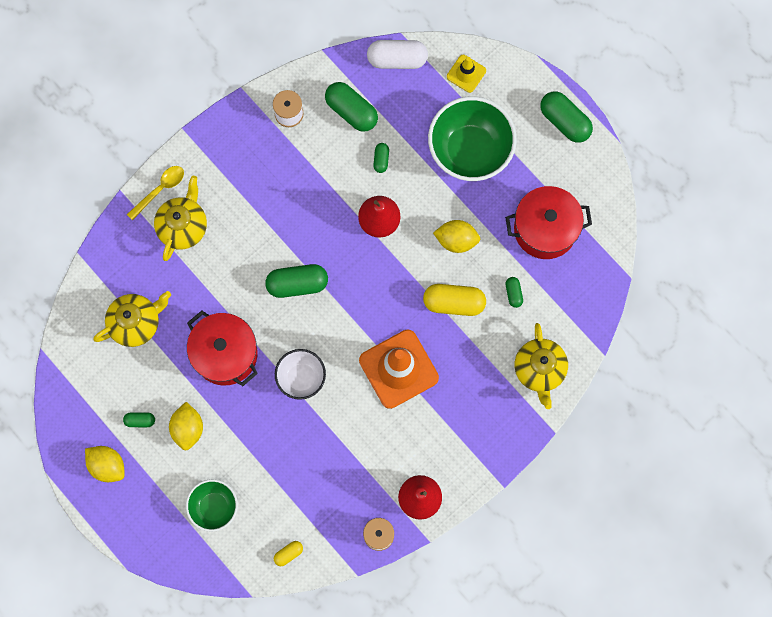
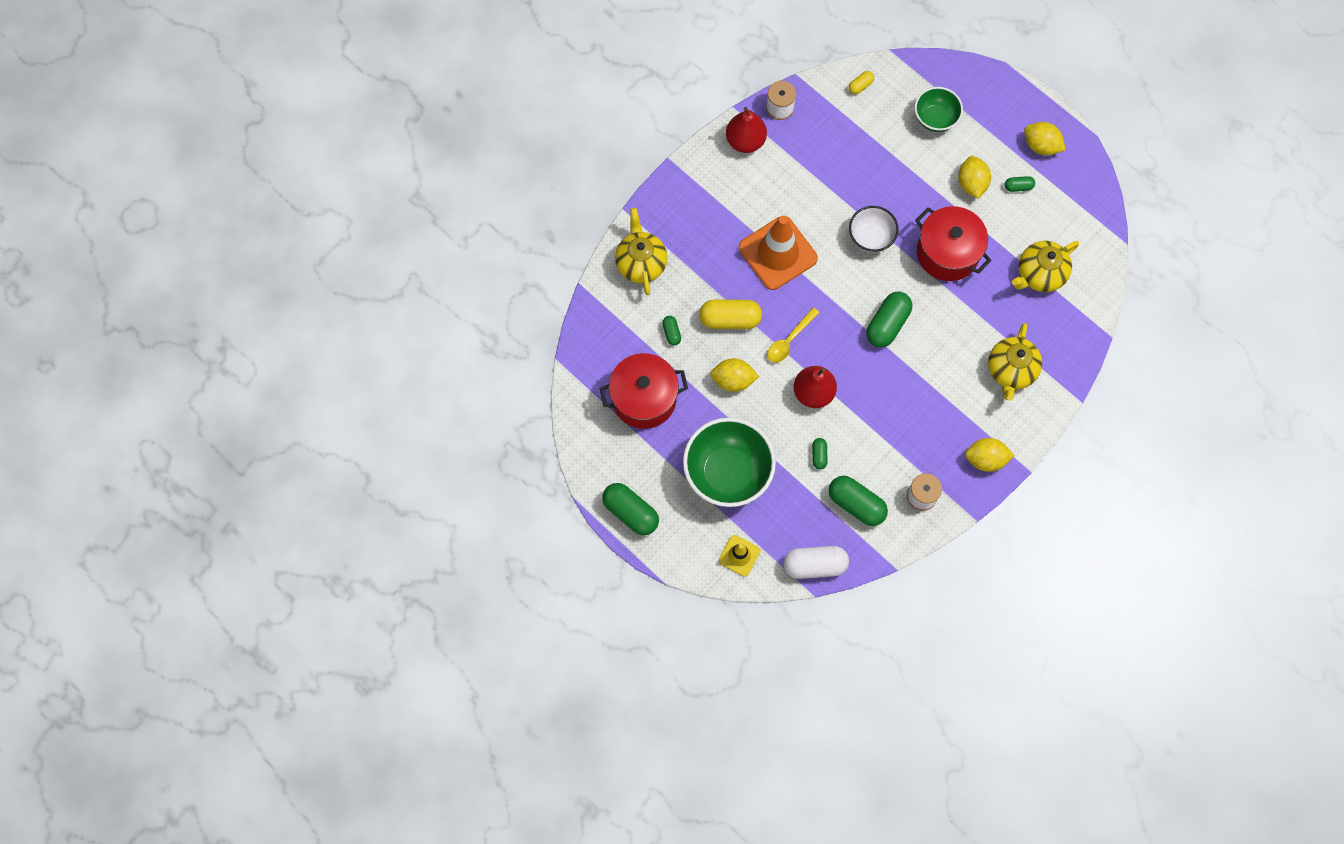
camera: 175 degrees right, 5 degrees down
(160, 190) = (1041, 405): yellow spoon -> yellow spoon (789, 340)
(222, 143) = (985, 459): none -> yellow lemon
(297, 284) = (887, 324): green capsule -> green capsule turned 45 degrees counterclockwise

